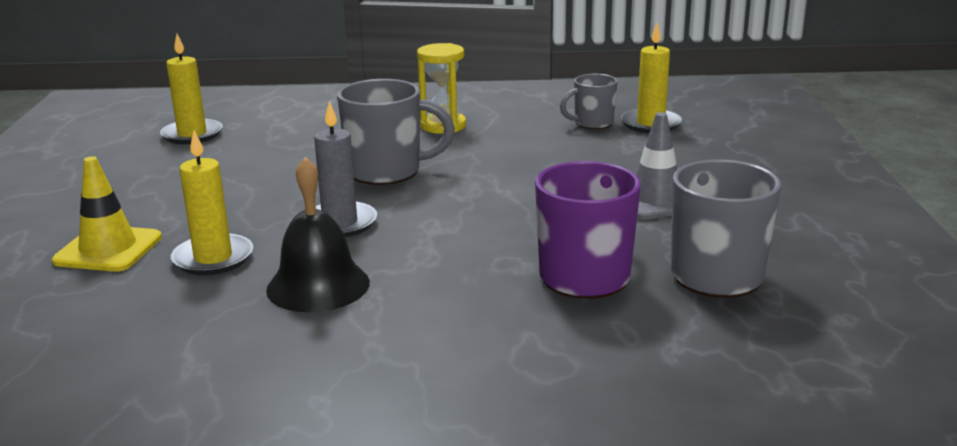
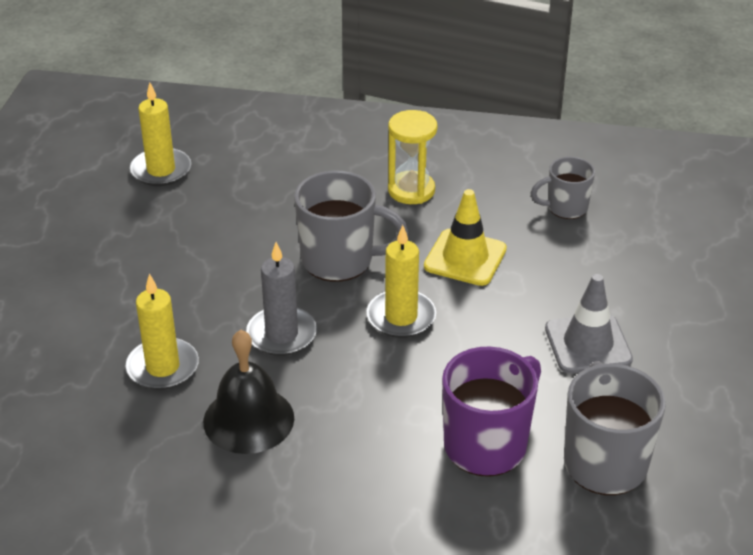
camera: 10 degrees right, 15 degrees up
(108, 249) = (73, 340): yellow traffic cone -> yellow traffic cone (465, 258)
(650, 124) = (626, 217): yellow candle -> yellow candle (401, 317)

